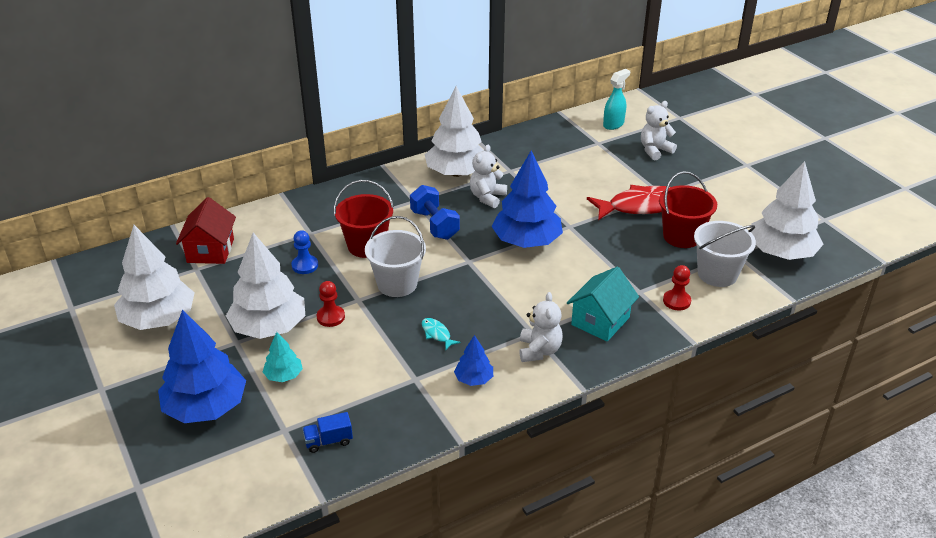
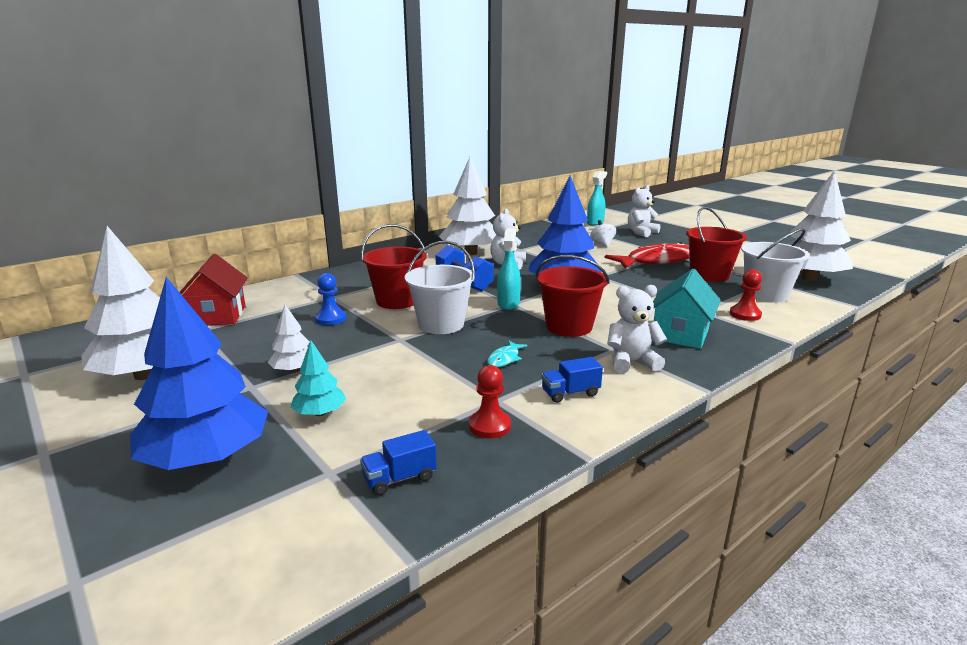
camera: 10 degrees left, 15 degrees down
(269, 327) = (294, 370): white tree -> white tree, size x0.48
(331, 317) = (371, 355): red pawn -> red pawn (489, 426)
(437, 334) = (504, 359): turquoise fish -> turquoise fish turned 105 degrees counterclockwise
(465, 261) = (508, 304): none -> turquoise spray bottle
(474, 379) = (570, 393): blue tree -> blue truck
(507, 300) = (569, 327): none -> red bucket
(539, 351) = (631, 362): white teddy bear -> white teddy bear turned 90 degrees counterclockwise
(600, 169) = (602, 244): none -> white spinning top

